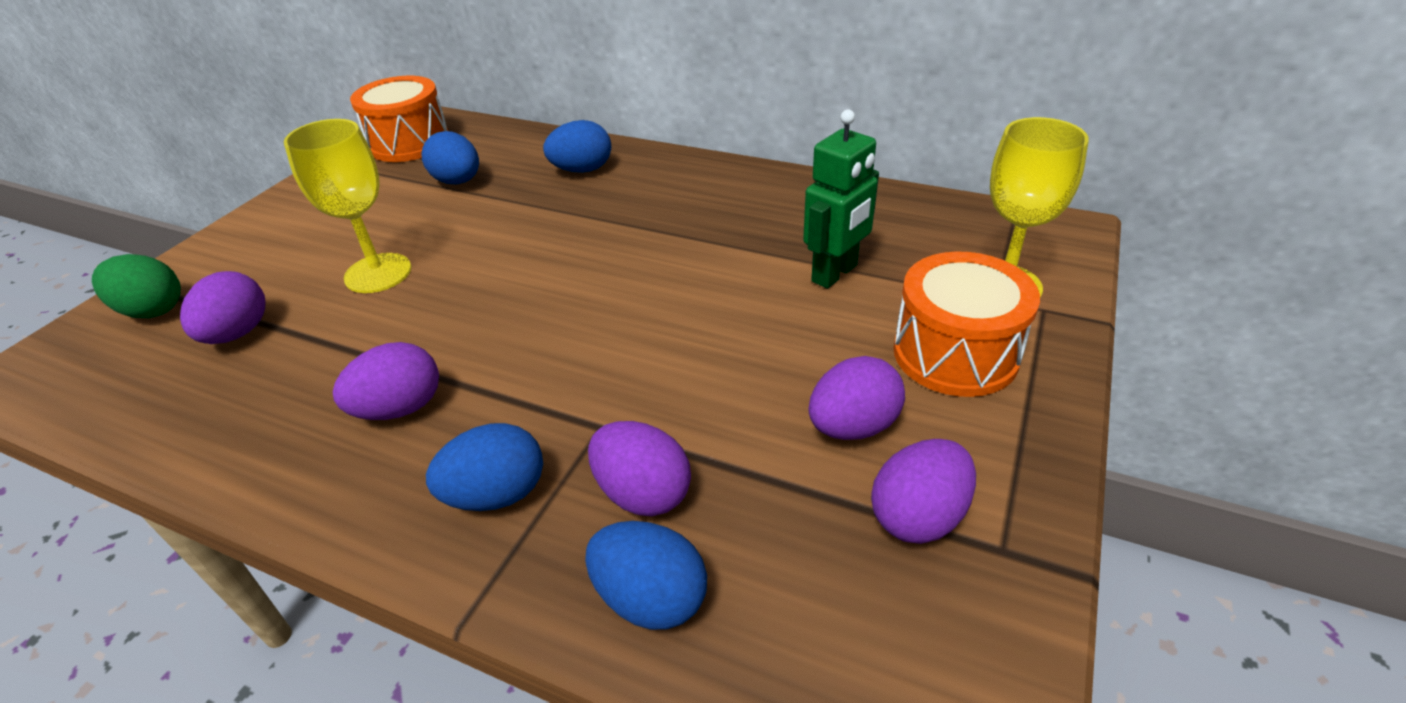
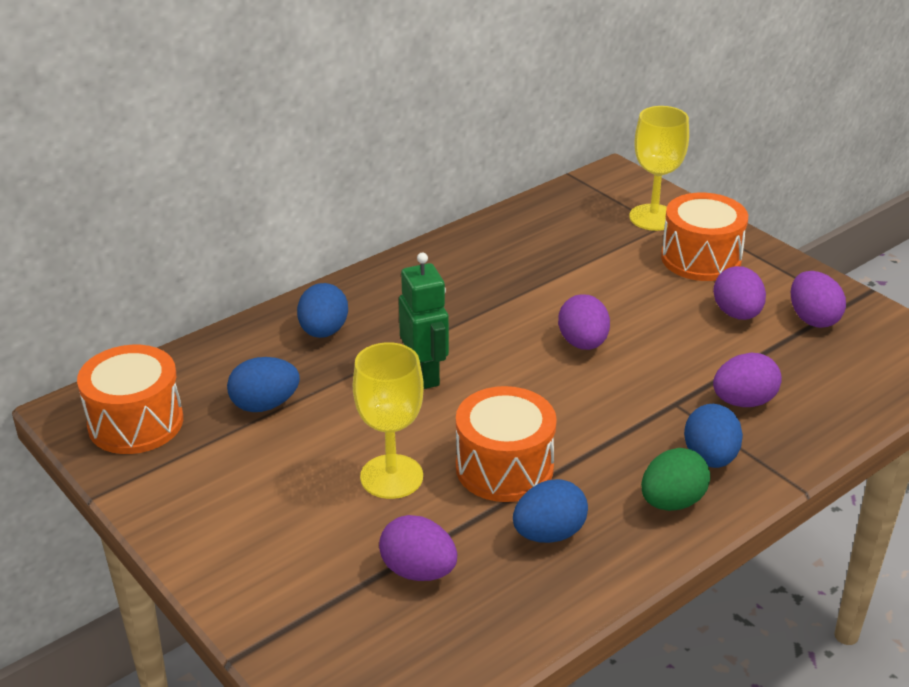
camera: 65 degrees left, 5 degrees down
(152, 310) = (324, 631): green egg -> green egg (672, 502)
(400, 408) = (594, 488): purple egg -> purple egg (583, 343)
(415, 334) = (504, 468): none -> orange drum
(650, 598) = (820, 419): blue egg -> blue egg (549, 534)
(835, 273) = (589, 268): green robot -> green robot (425, 374)

